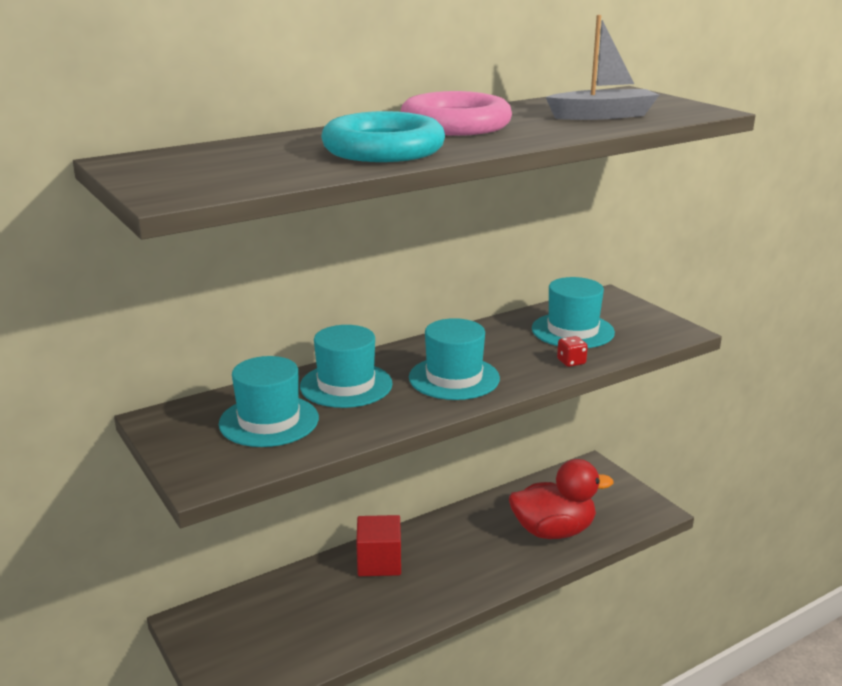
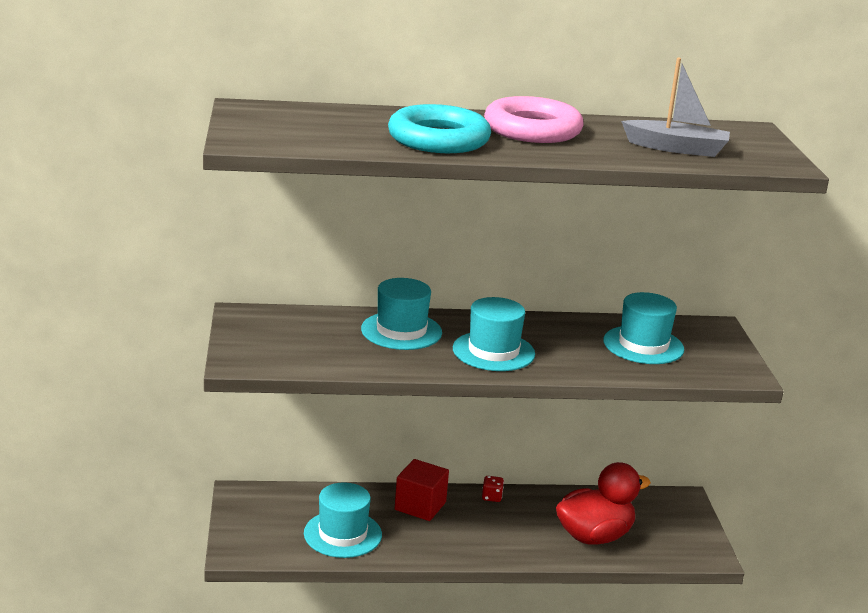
camera: 25 degrees right, 0 degrees up
(269, 421) = (318, 339): turquoise hat -> turquoise hat (342, 534)
(553, 531) = (594, 536): red duck -> red duck turned 45 degrees counterclockwise
(571, 362) = (609, 369): red dice -> red dice (491, 497)

